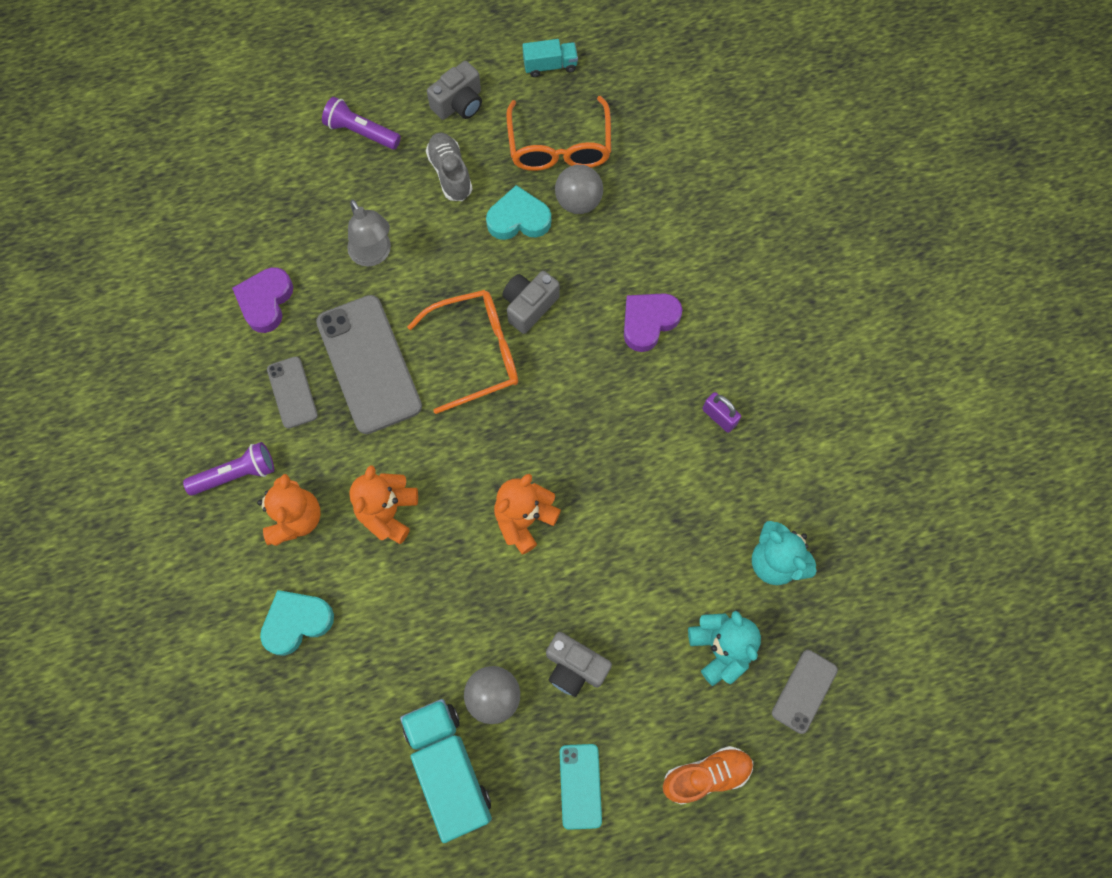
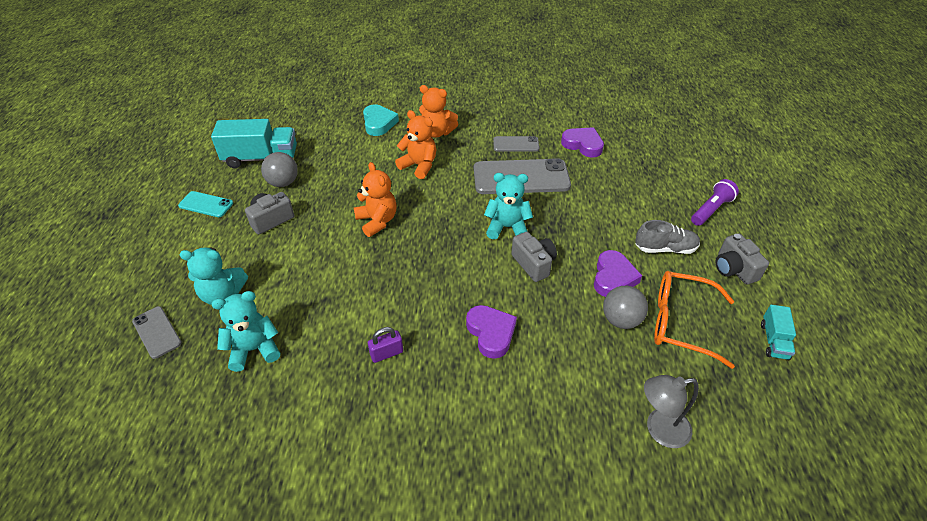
camera: 110 degrees right, 25 degrees down
(236, 474) = (475, 117): purple flashlight -> none
(374, 255) = (603, 195): grey lamp -> grey lamp (659, 429)
(477, 353) = (507, 227): orange glasses -> turquoise teddy bear
(518, 219) = (613, 277): turquoise heart -> purple heart
(706, 775) = (158, 261): orange shoe -> none

